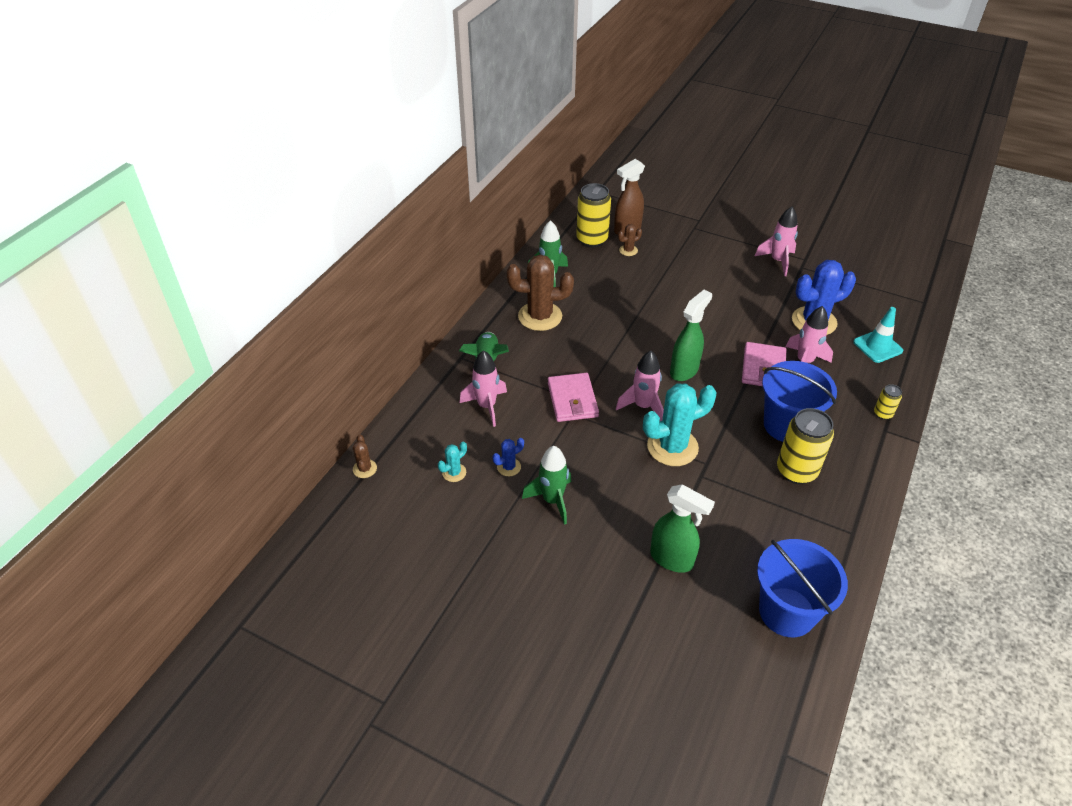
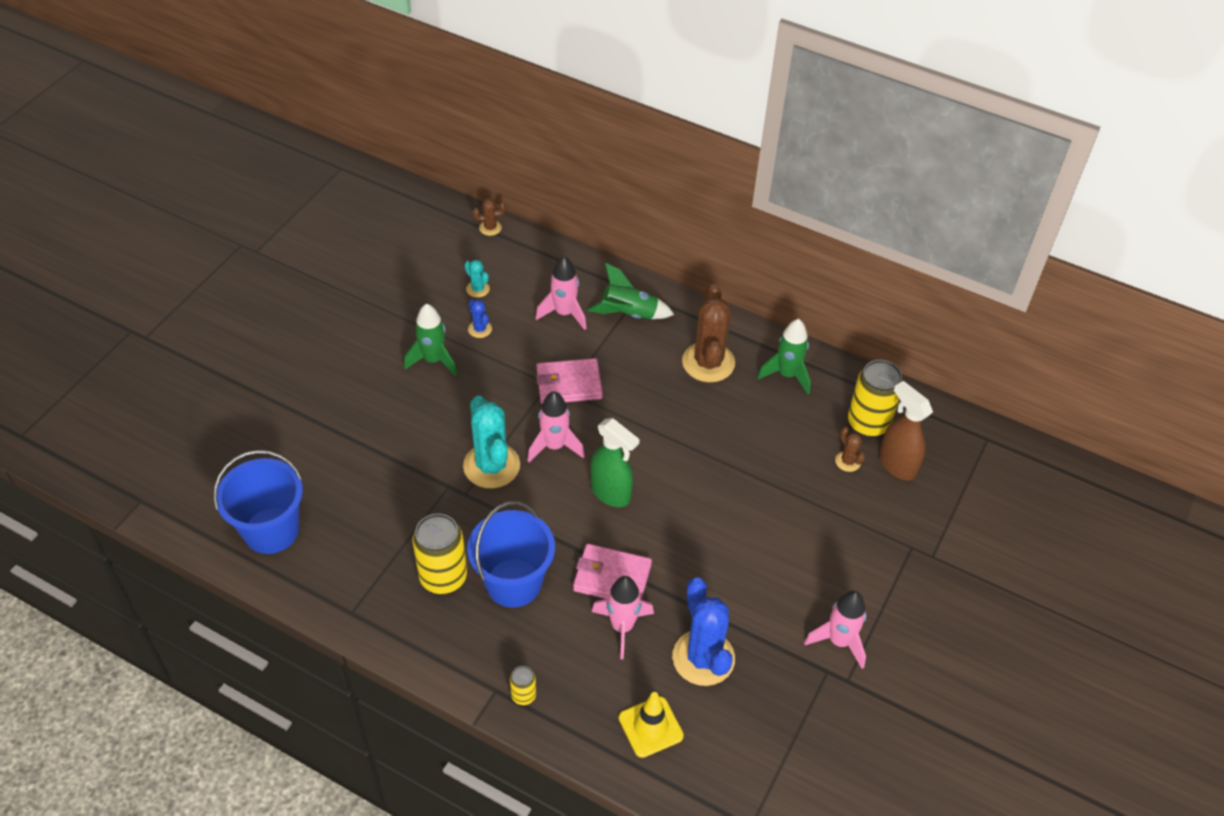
camera: 90 degrees right, 5 degrees up
(672, 559) = (348, 447): green spray bottle -> none
(877, 346) = (650, 727): turquoise traffic cone -> yellow traffic cone

